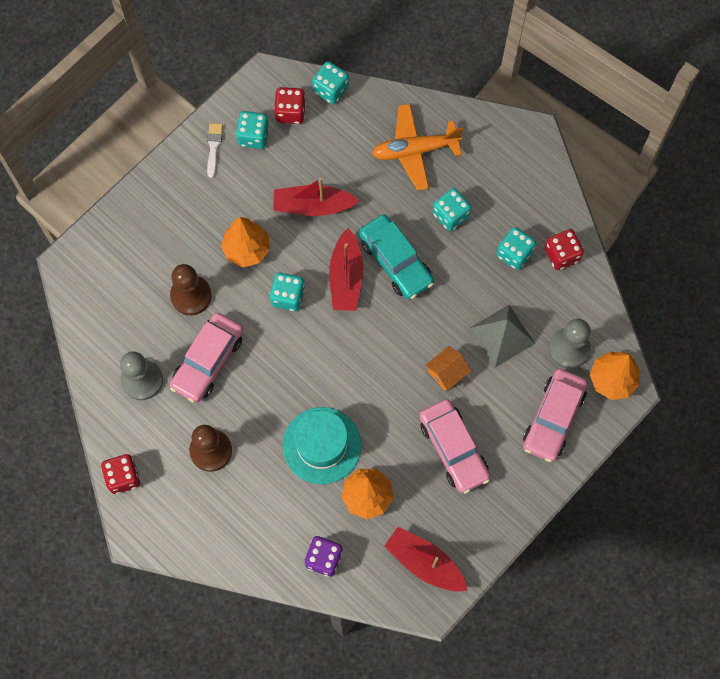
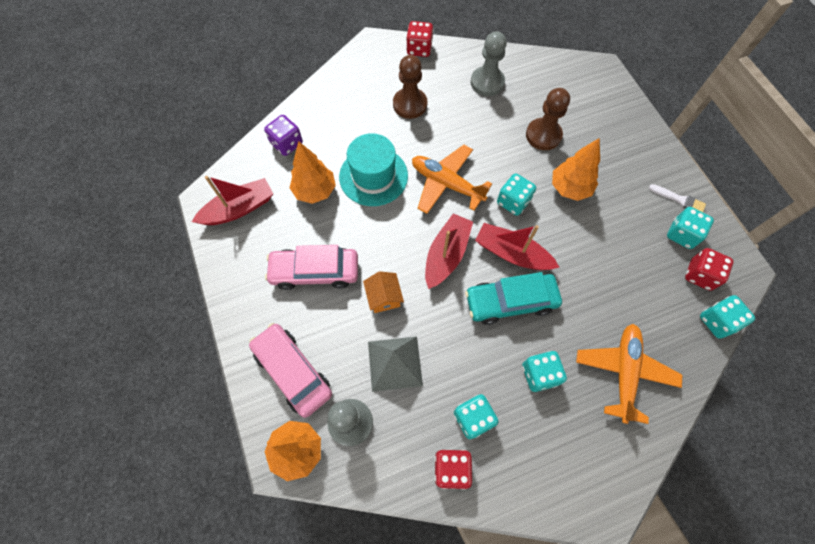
camera: 115 degrees right, 5 degrees down
(208, 361) = (482, 127): pink car -> none
(296, 368) = (446, 184): none -> orange plane
(313, 206) = (593, 255): red boat -> red boat (446, 255)

